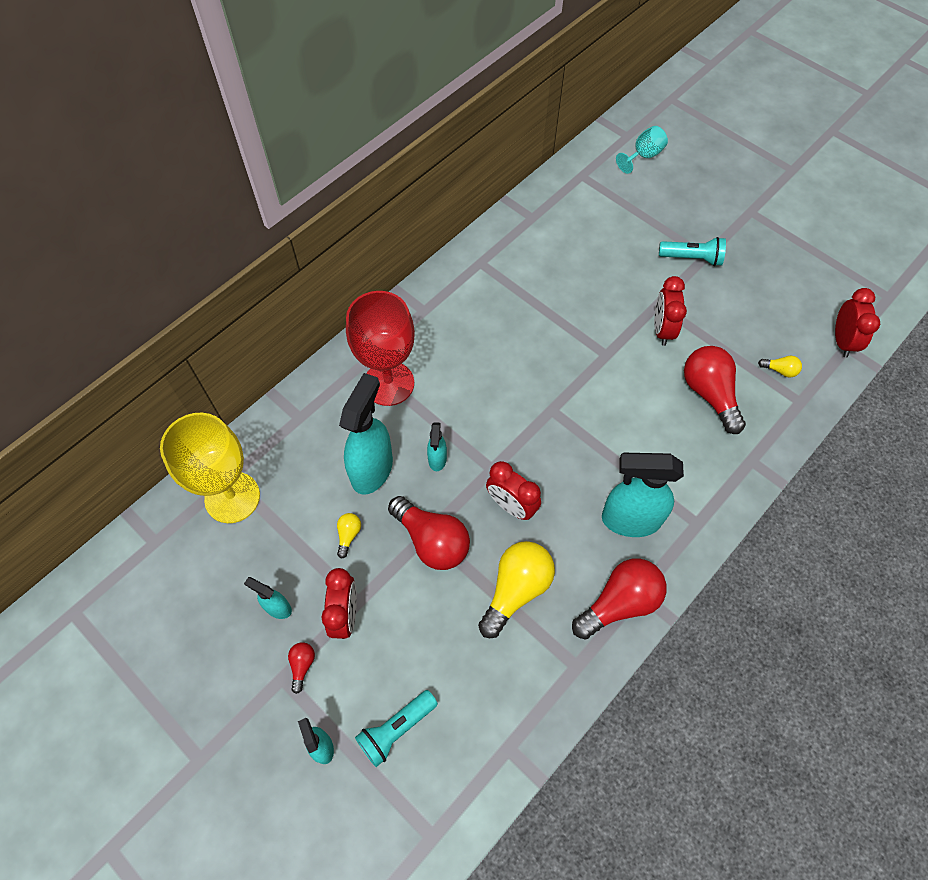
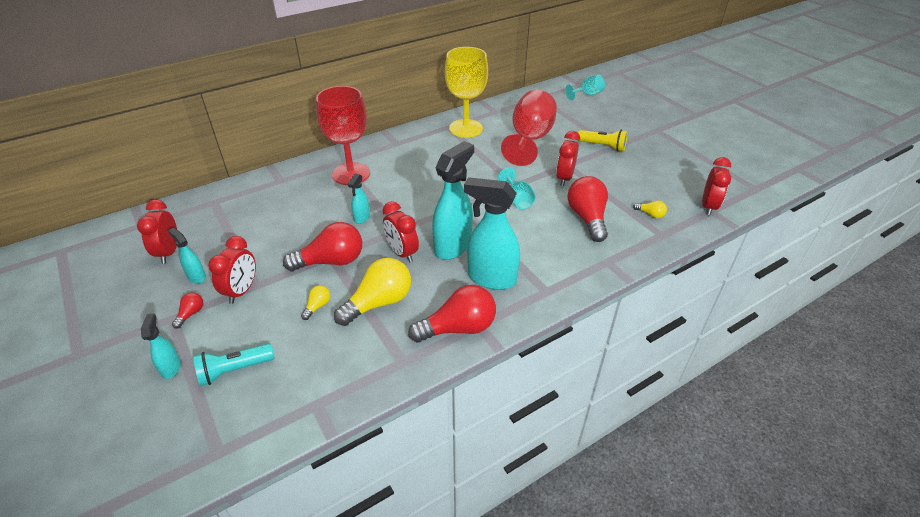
camera: 15 degrees right, 20 degrees down
(219, 578) = (169, 252): none -> red clock
(232, 497) = (208, 212): yellow goblet -> yellow goblet (466, 128)
(348, 535) = (273, 246): yellow light bulb -> yellow light bulb (317, 306)
(372, 469) = (312, 215): turquoise spray bottle -> turquoise spray bottle (453, 246)
(432, 541) = (331, 261): red light bulb -> red light bulb turned 75 degrees counterclockwise
(596, 265) = (529, 139): none -> red goblet
(617, 382) = (517, 200): none -> turquoise goblet
(692, 258) = (603, 146): turquoise flashlight -> yellow flashlight

